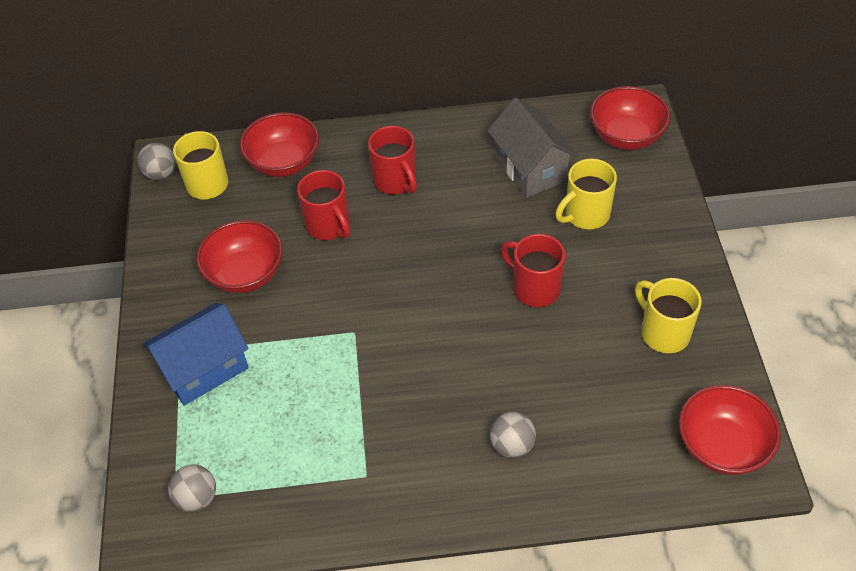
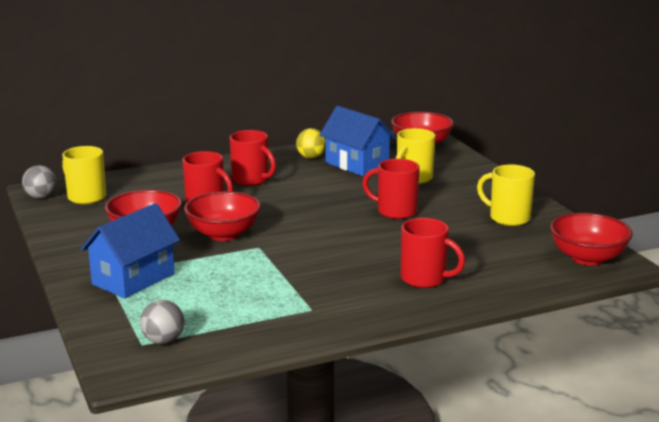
camera: 20 degrees left, 30 degrees down
(284, 162) = (150, 181): red bowl -> red bowl (223, 234)
(482, 141) = (311, 157): none -> yellow ball
(512, 445) = (425, 279): grey ball -> red mug
(530, 168) = (357, 164): grey house -> blue house

